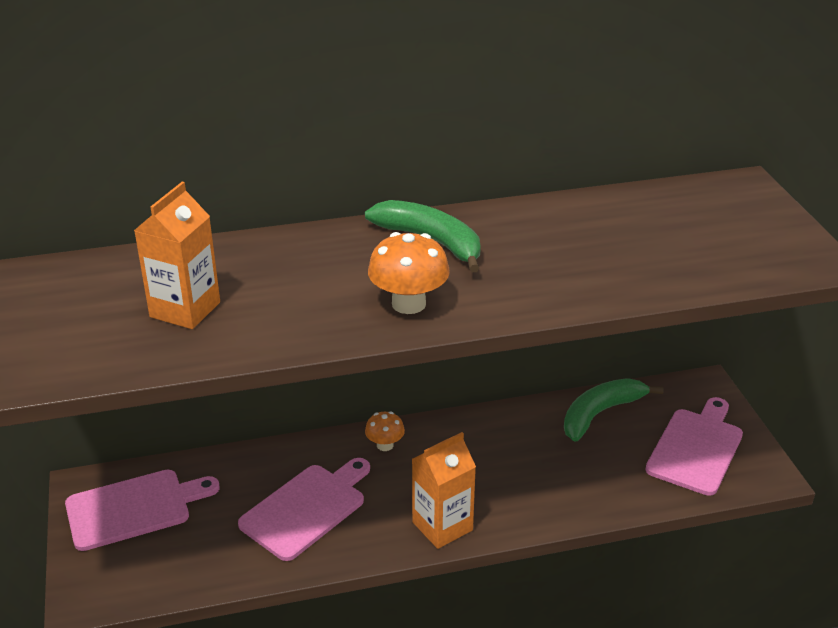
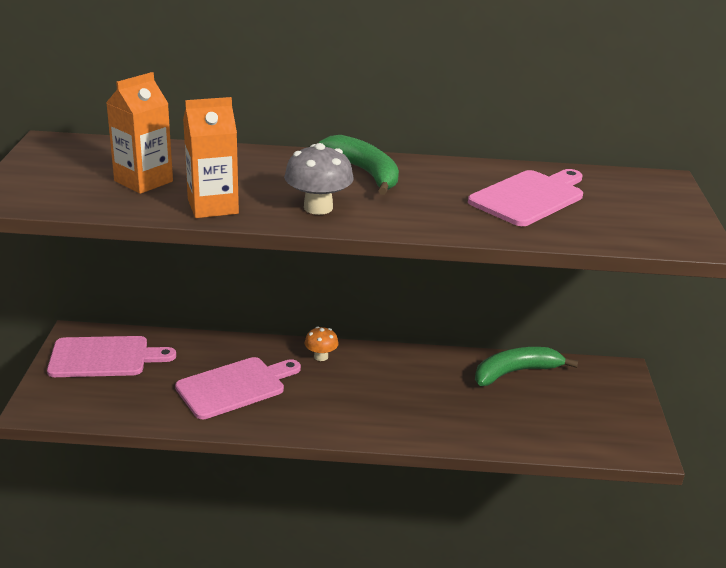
camera: 15 degrees right, 5 degrees down
(408, 304) = (318, 208): orange mushroom -> grey mushroom
(442, 526) = (337, 423): orange carton -> orange carton (213, 206)
(696, 448) = (589, 415): pink cutting board -> pink cutting board (529, 197)

